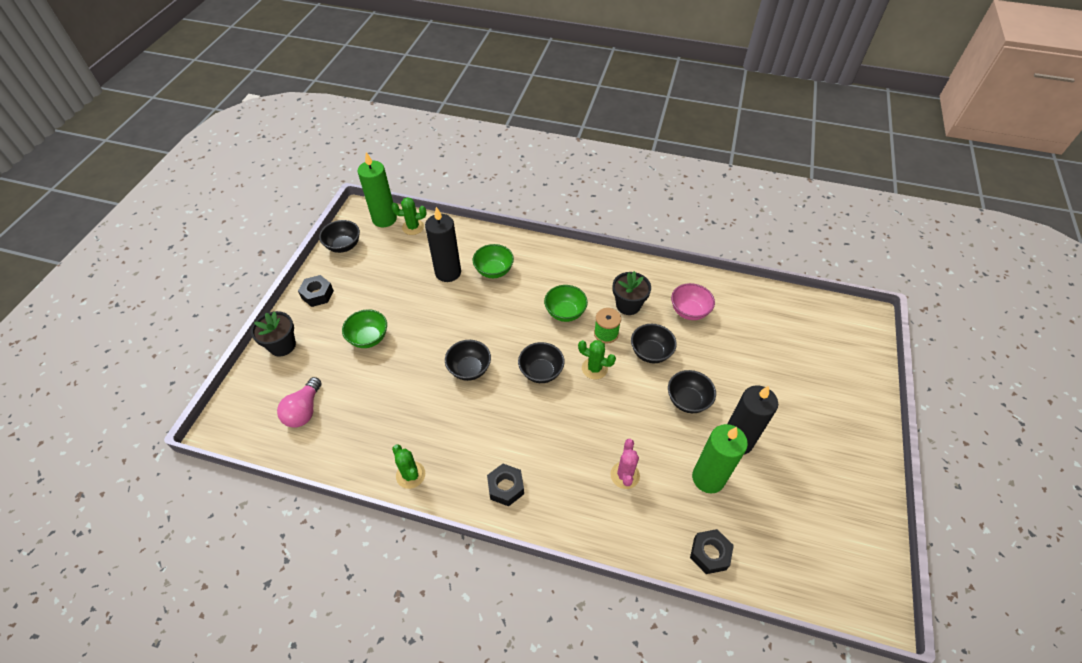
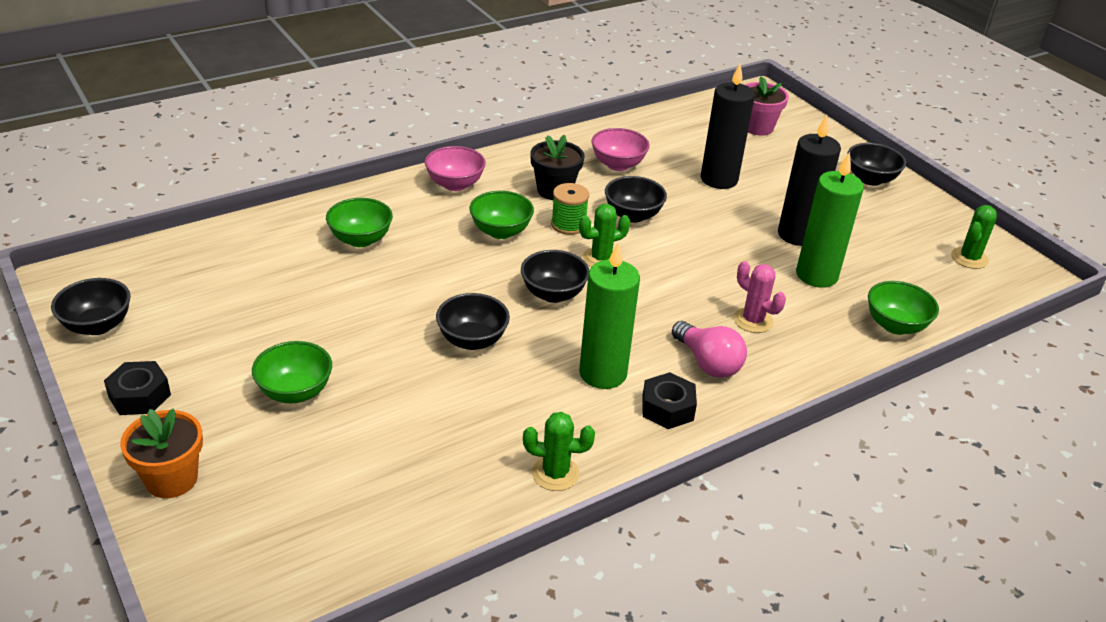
camera: 50 degrees left, 15 degrees down
(282, 345) = (171, 479): black flower pot -> orange flower pot
(304, 410) = (320, 517): pink light bulb -> pink light bulb (708, 363)
(384, 219) = (120, 267): green candle -> green candle (602, 373)
(413, 227) = (179, 254): green cactus -> green cactus (969, 258)
(448, 272) = (303, 271): black candle -> black candle (719, 179)
(580, 266) = (455, 184): none -> pink bowl
(687, 400) = (718, 231): black bowl -> black bowl (870, 179)
(709, 553) = (895, 325): black nut -> green bowl
(825, 343) = (757, 127): none -> pink flower pot

